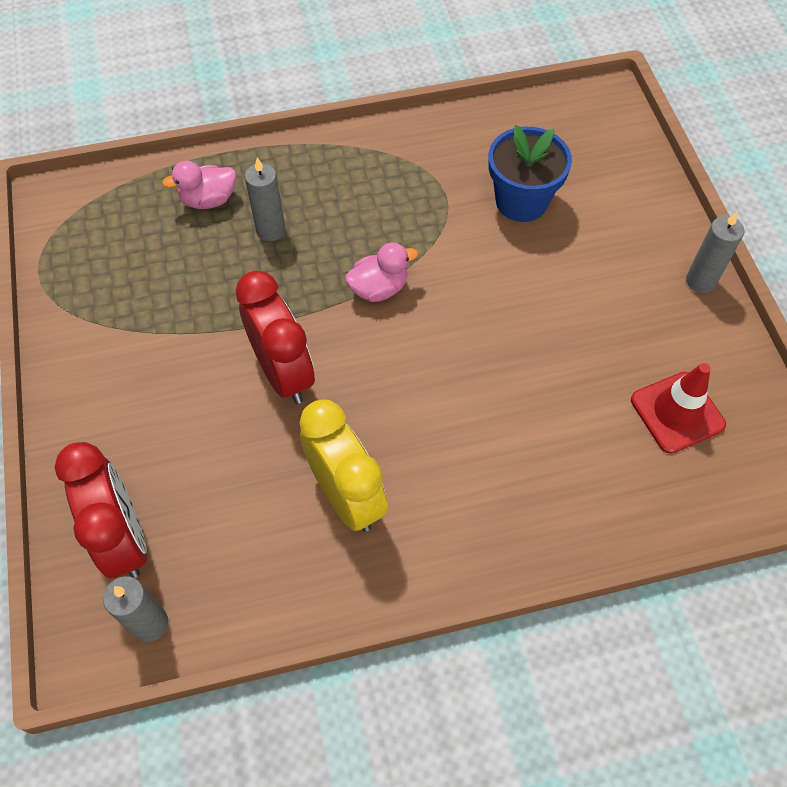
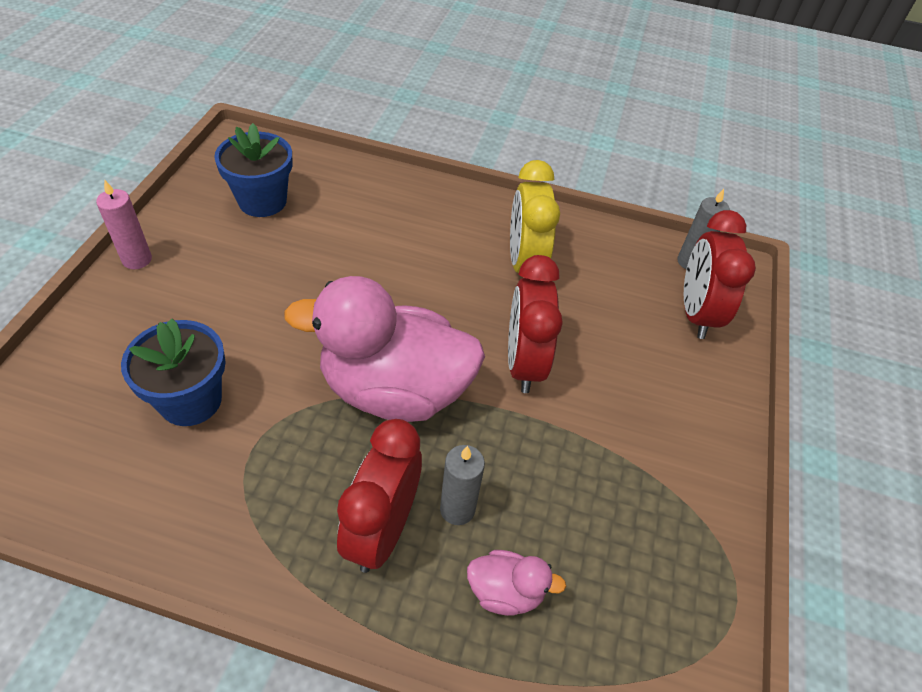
camera: 155 degrees left, 10 degrees down
(314, 193) = (382, 530): none -> red clock
(379, 288) = (394, 390): pink duck -> pink duck, size x2.33
(677, 412) = (262, 201): red traffic cone -> blue flower pot
(700, 281) = (137, 259): grey candle -> pink candle

